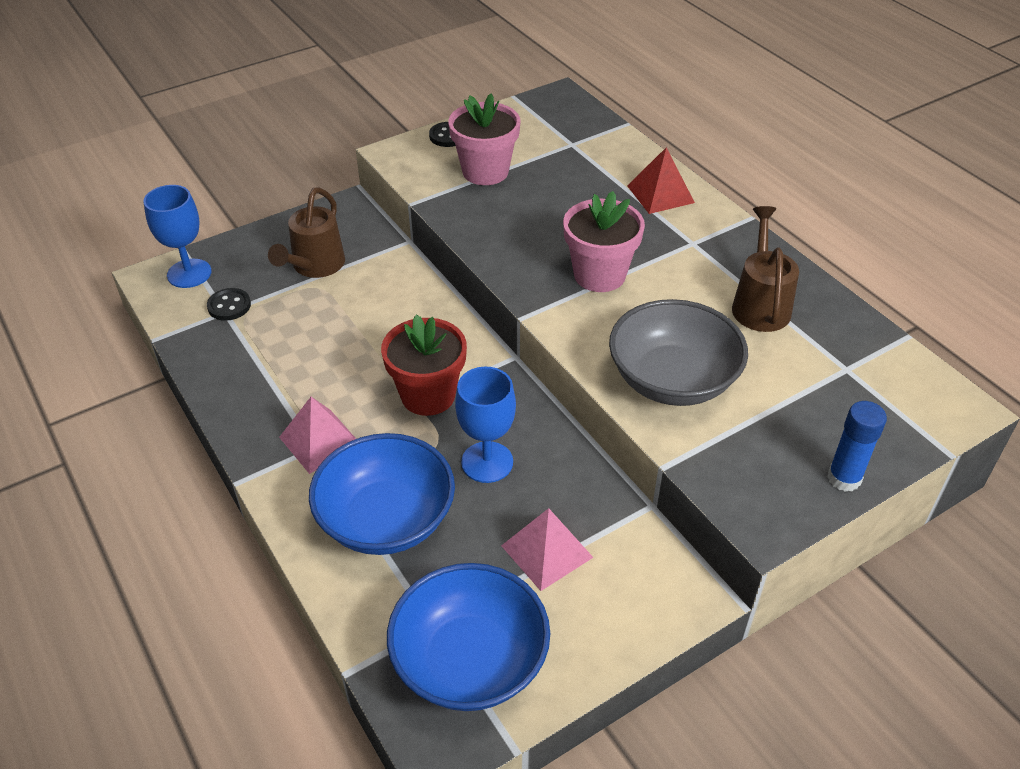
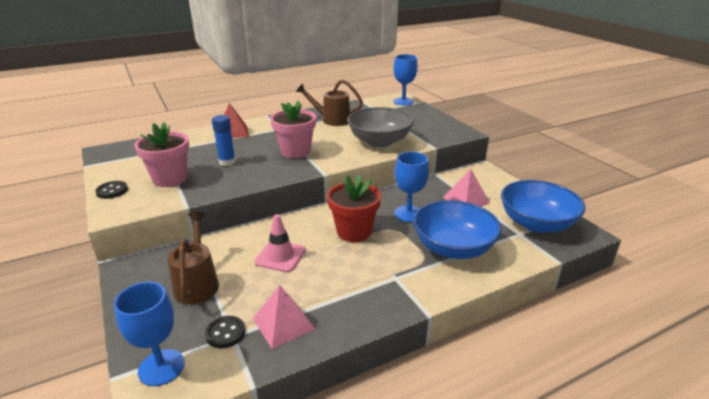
camera: 85 degrees left, 15 degrees down
(314, 266) = (197, 283): brown watering can -> brown watering can turned 120 degrees counterclockwise
(320, 441) = (390, 275): pink pyramid -> pink pyramid (283, 323)
(366, 326) = (280, 256): none -> pink traffic cone
(844, 478) = (437, 117): blue glue stick -> blue glue stick (227, 162)
(930, 415) = (403, 101): none -> blue goblet

